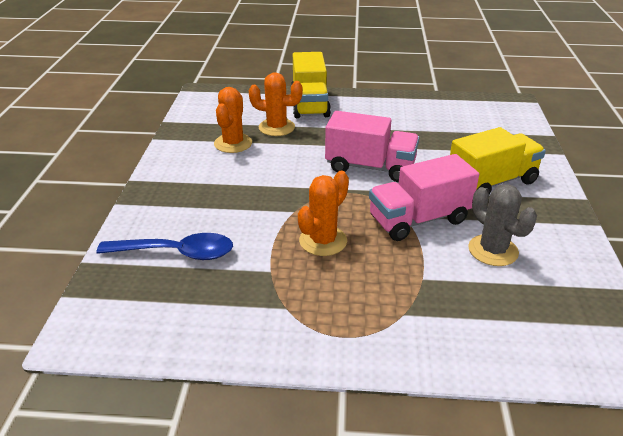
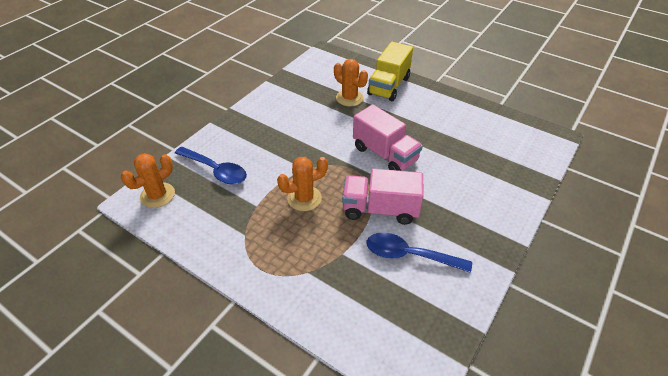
camera: 30 degrees right, 10 degrees up
(233, 143) = (311, 101): orange cactus -> orange cactus (157, 195)
(491, 182) = (463, 201): yellow truck -> none
(493, 250) = (409, 255): grey cactus -> blue spoon

